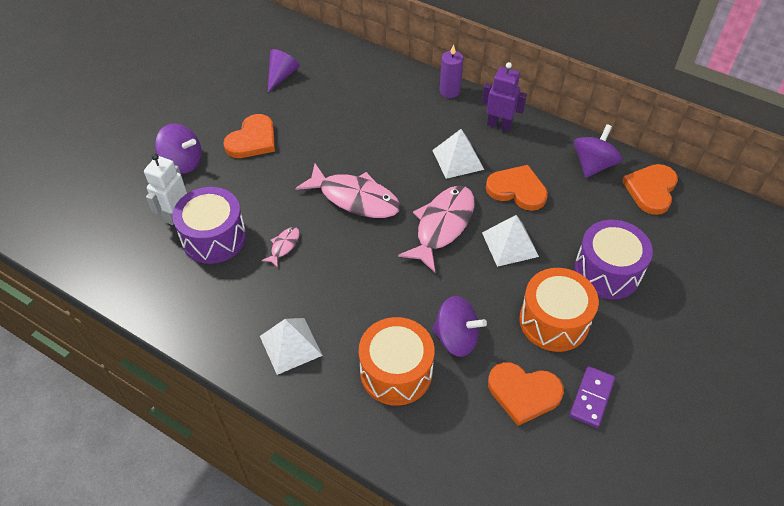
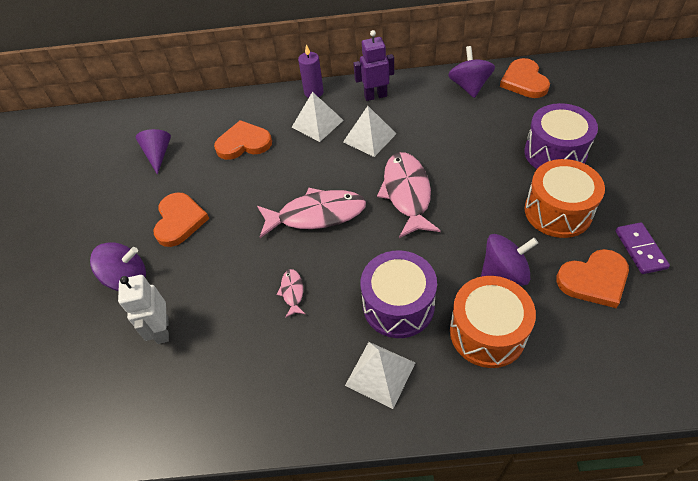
camera: 30 degrees left, 0 degrees up
(214, 237) = (220, 326): purple drum -> purple drum (398, 305)
(510, 244) = (470, 176): white pyramid -> white pyramid (317, 123)
(517, 190) = (435, 134): orange heart -> orange heart (243, 143)

